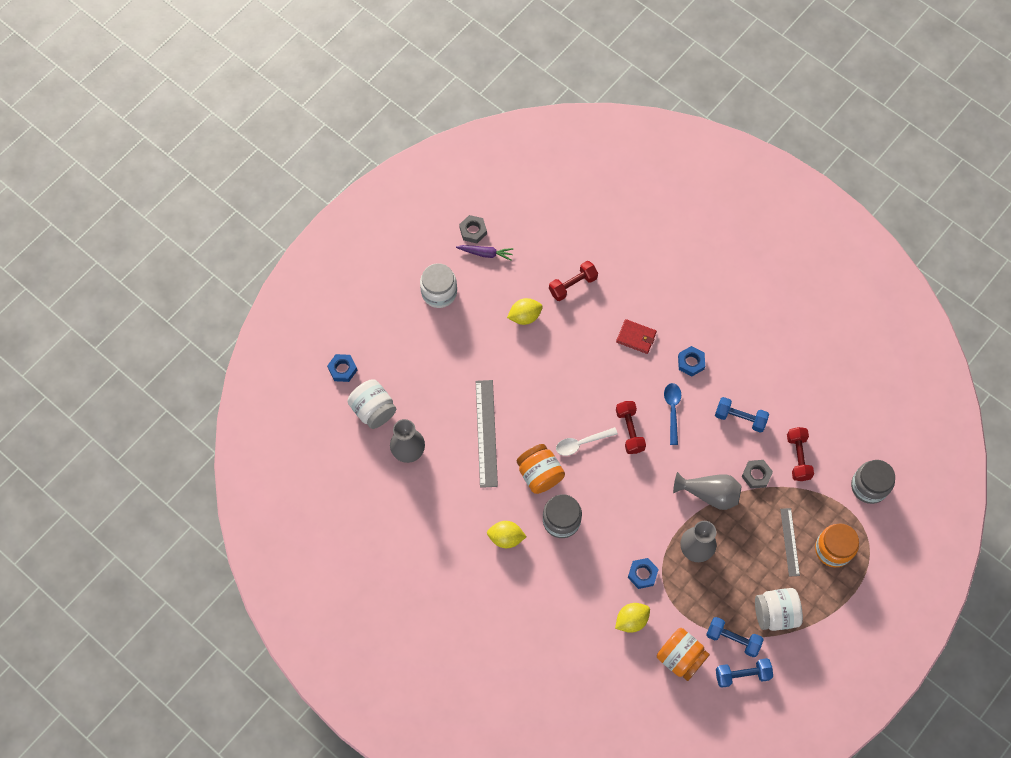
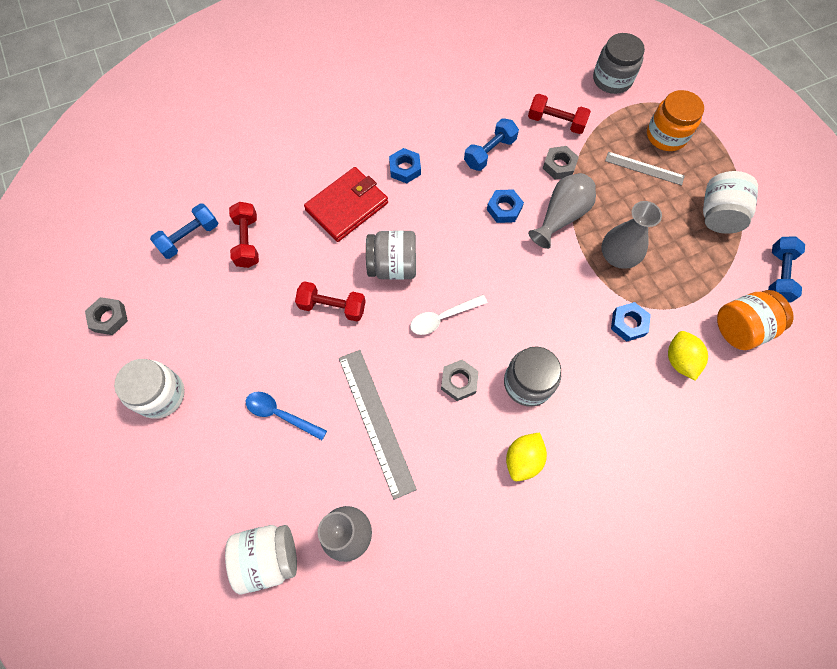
camera: 65 degrees left, 0 degrees up
(342, 369) = (186, 575): blue nut -> blue nut (504, 209)
(485, 253) = (147, 317): purple carrot -> none
(486, 433) = (376, 421): grey ruler -> grey ruler turned 45 degrees clockwise
(525, 316) = (253, 309): yellow lemon -> none
(539, 474) = (459, 381): orange jar -> grey nut
(581, 443) = (442, 318): white spoon -> white spoon turned 60 degrees clockwise
(604, 391) = (393, 266): none -> grey jar
(629, 430) = (452, 261): red dumbbell -> red dumbbell (332, 307)
(636, 337) = (347, 206): red wallet -> red wallet, size x1.63
(672, 410) = (449, 209): blue spoon -> blue spoon (280, 414)
(733, 639) = (735, 267): blue dumbbell -> blue dumbbell (189, 237)

